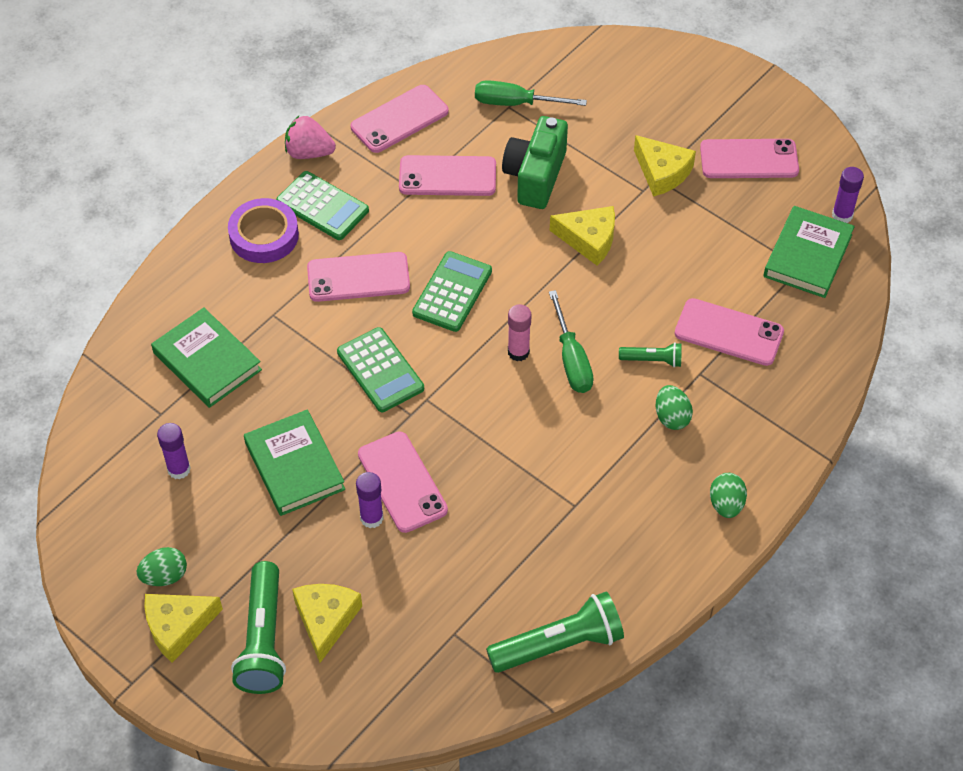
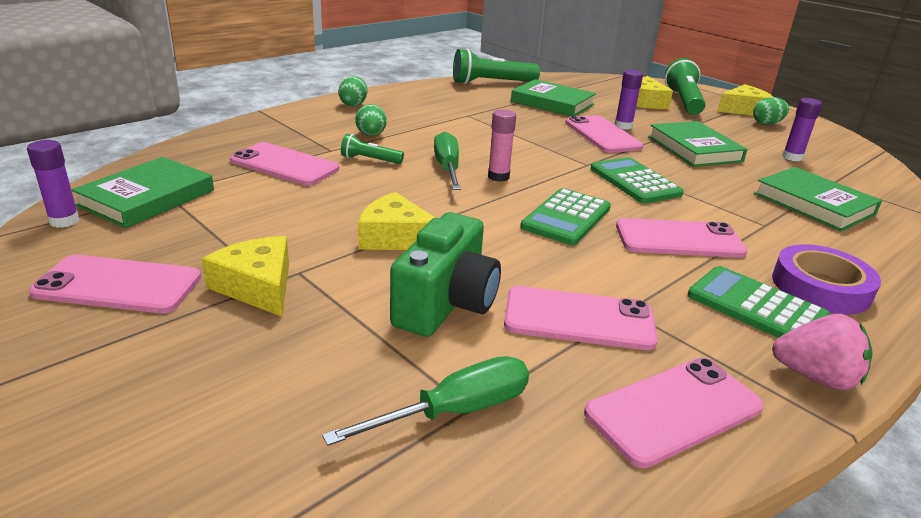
camera: 175 degrees left, 25 degrees down
(464, 579) = (552, 103): none -> green book
(515, 103) = (455, 411): green screwdriver -> green screwdriver turned 45 degrees counterclockwise

